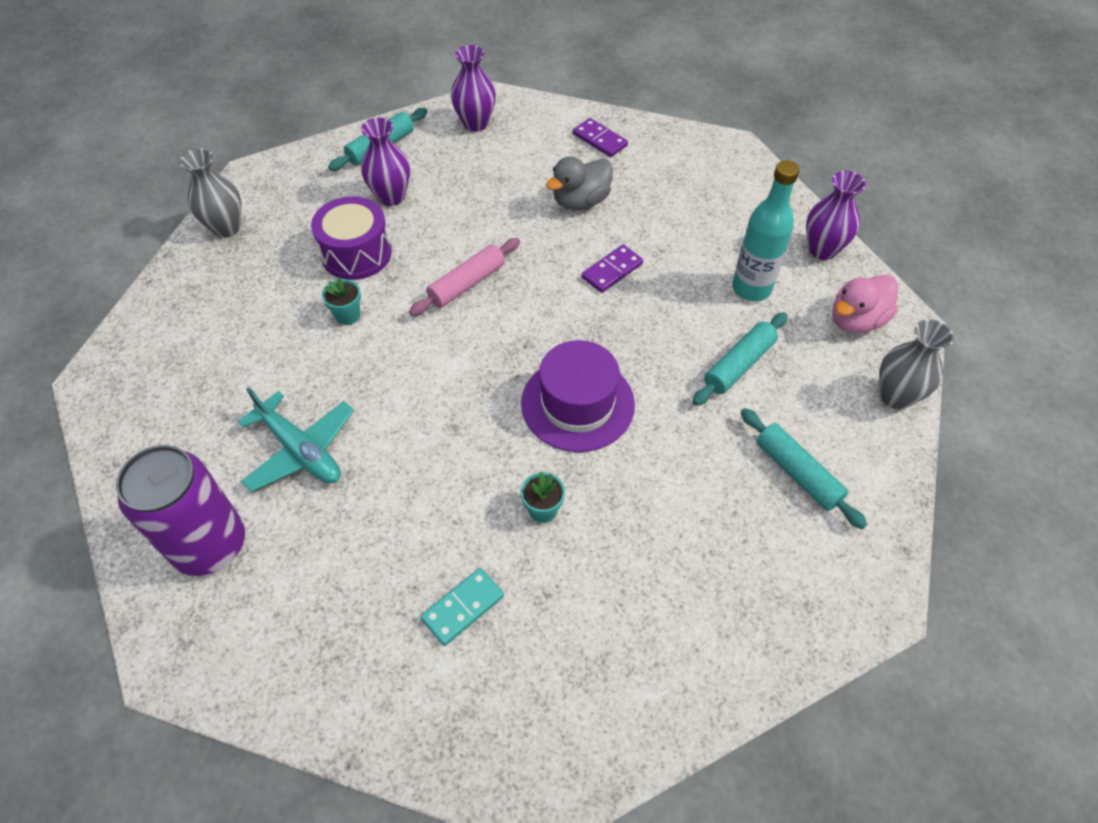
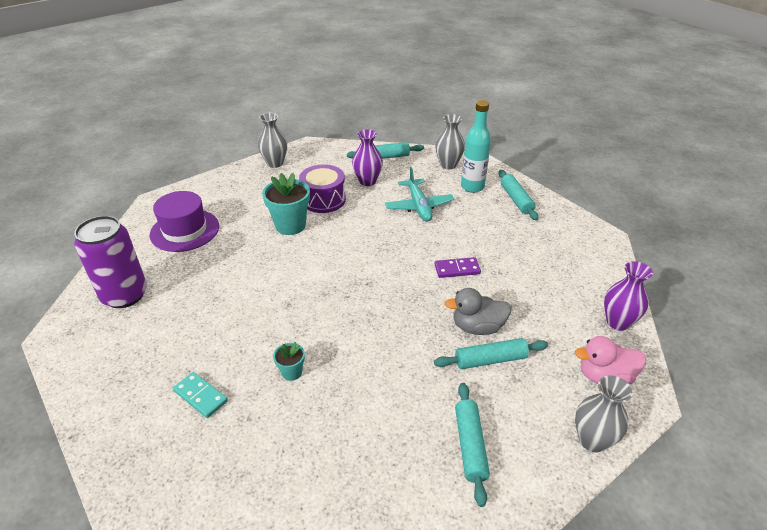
camera: 35 degrees right, 15 degrees down
(301, 450) = (205, 275): turquoise plane -> turquoise plane (419, 206)
(348, 315) = (290, 225): turquoise flower pot -> turquoise flower pot, size x1.95
(463, 607) = (200, 396): turquoise domino -> turquoise domino turned 45 degrees clockwise
(467, 284) = (366, 238): pink rolling pin -> none
(475, 123) = (448, 165): purple vase -> grey vase
(577, 404) = (367, 328): purple hat -> purple hat (185, 230)
(580, 201) = (473, 226): grey duck -> grey duck (477, 327)
(600, 140) = (516, 199): purple domino -> turquoise rolling pin
(751, 288) = (541, 321): turquoise bottle -> turquoise bottle (472, 187)

